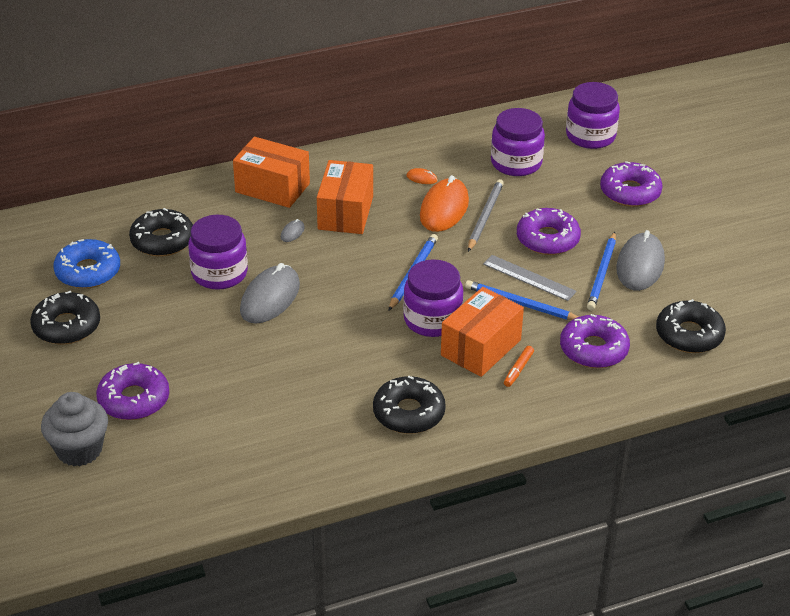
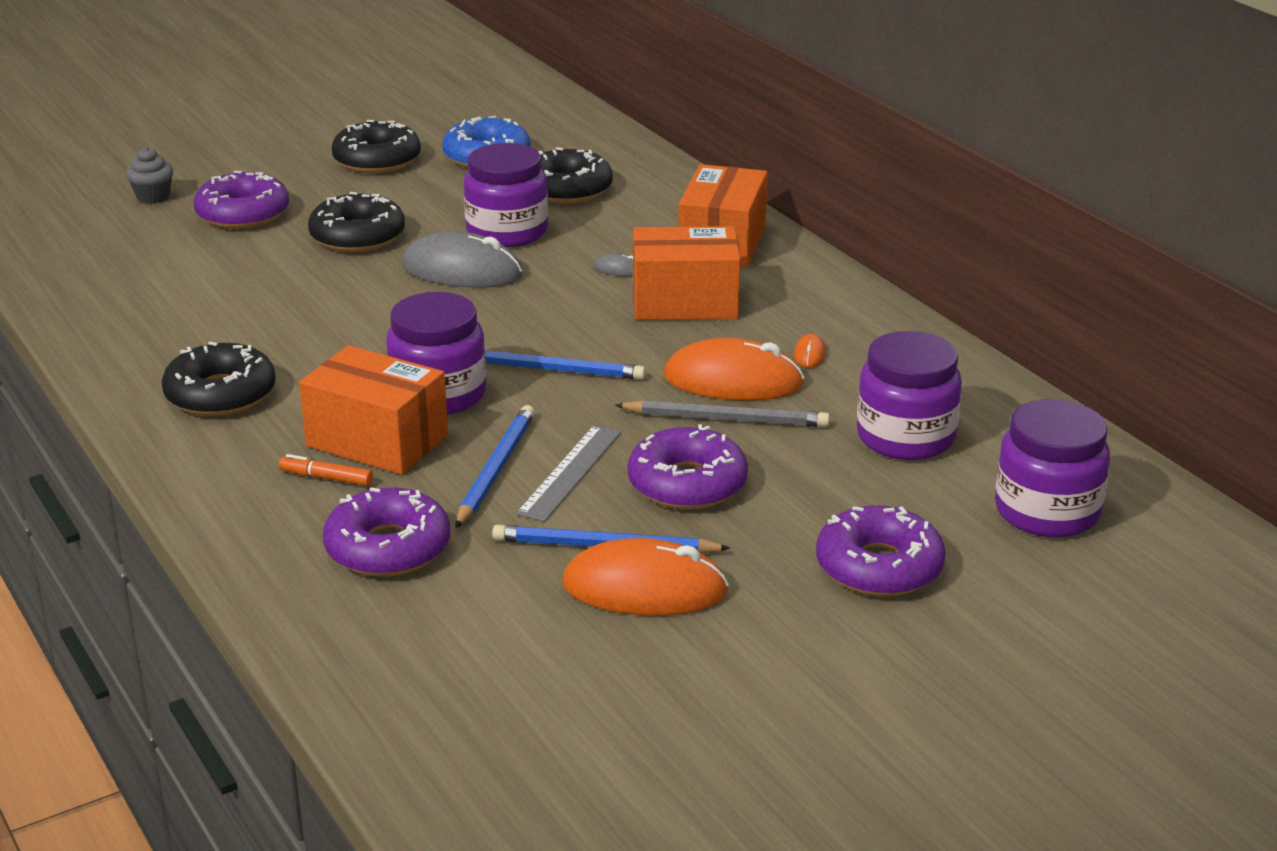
camera: 80 degrees right, 10 degrees down
(79, 450) = (153, 197): grey cupcake -> grey cupcake, size x0.57
(640, 265) = (644, 588): grey mouse -> orange mouse
(689, 335) = (446, 654): black donut -> black donut (357, 236)

